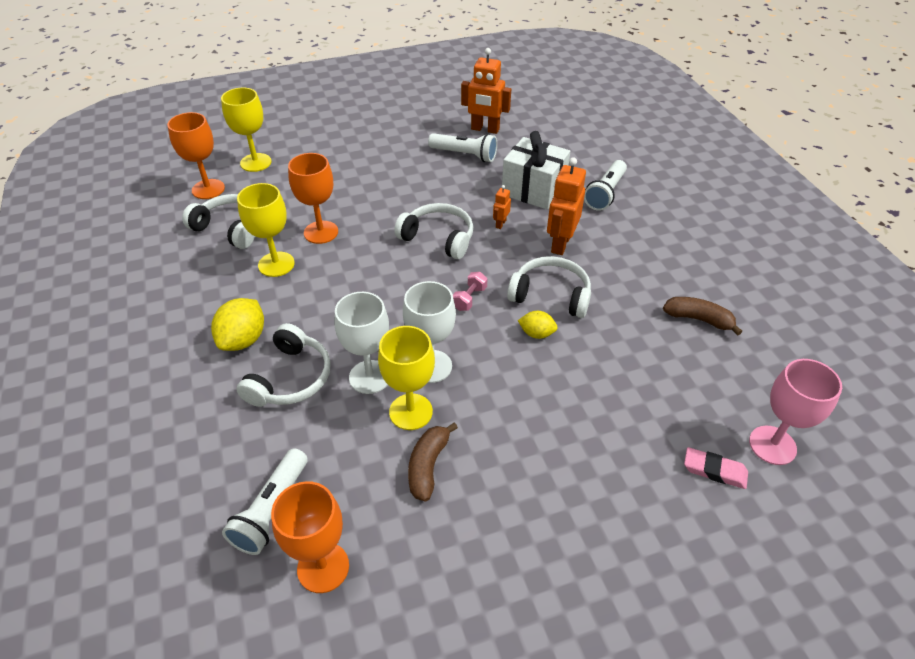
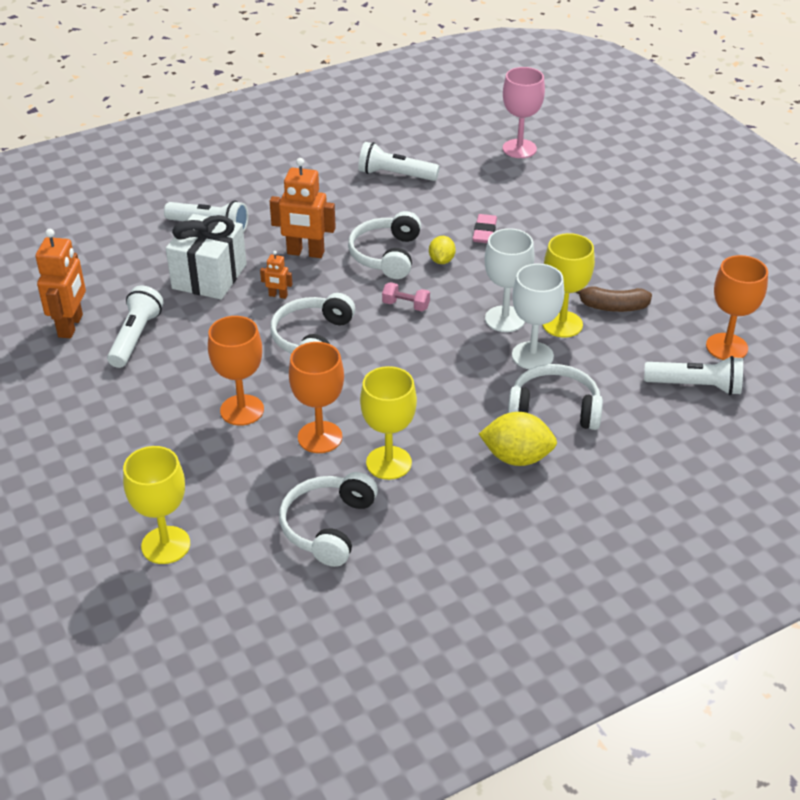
camera: 100 degrees left, 5 degrees down
(208, 189) = (241, 580): orange goblet -> orange goblet (242, 410)
(698, 319) = (395, 175): brown banana -> white flashlight
(714, 470) = (553, 173): pink eraser -> pink eraser (484, 232)

